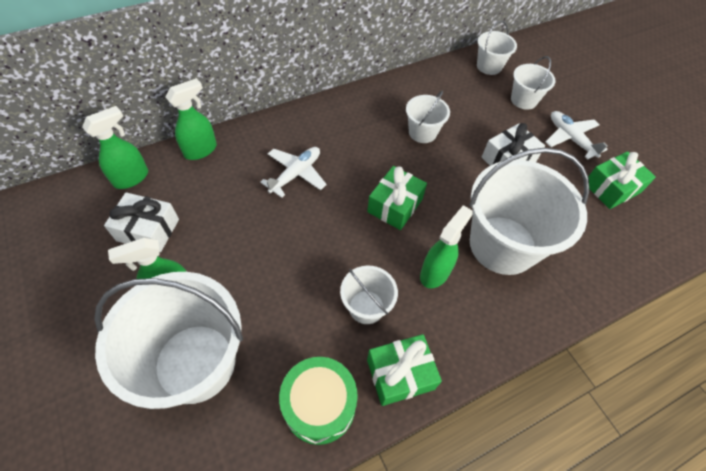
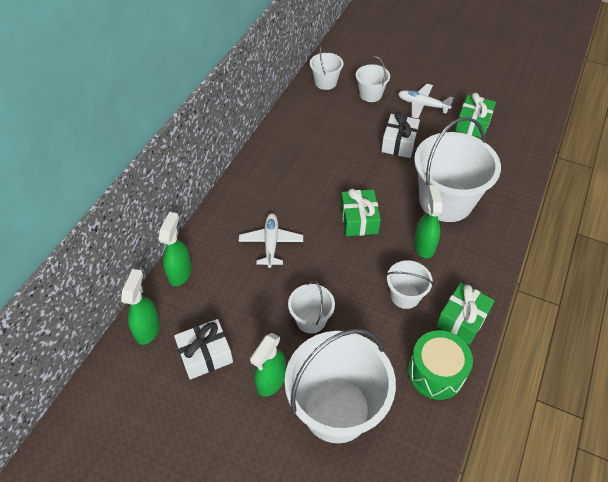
camera: 35 degrees left, 5 degrees down
(422, 132) = (327, 158): white bucket -> white bucket (311, 320)

